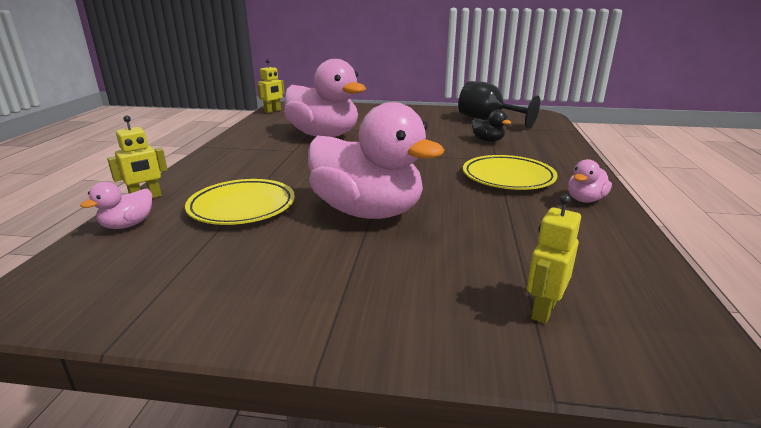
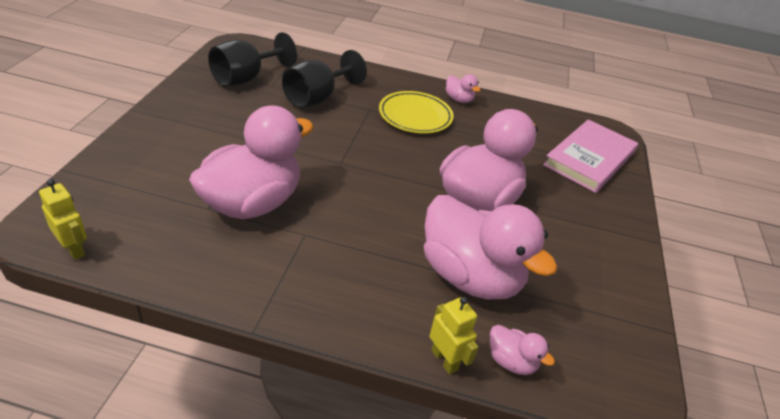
camera: 90 degrees left, 15 degrees up
(242, 207) = (470, 276): yellow plate -> pink duck
(487, 140) = (317, 98): black duck -> black goblet
(543, 310) = (590, 159): yellow robot -> pink book

